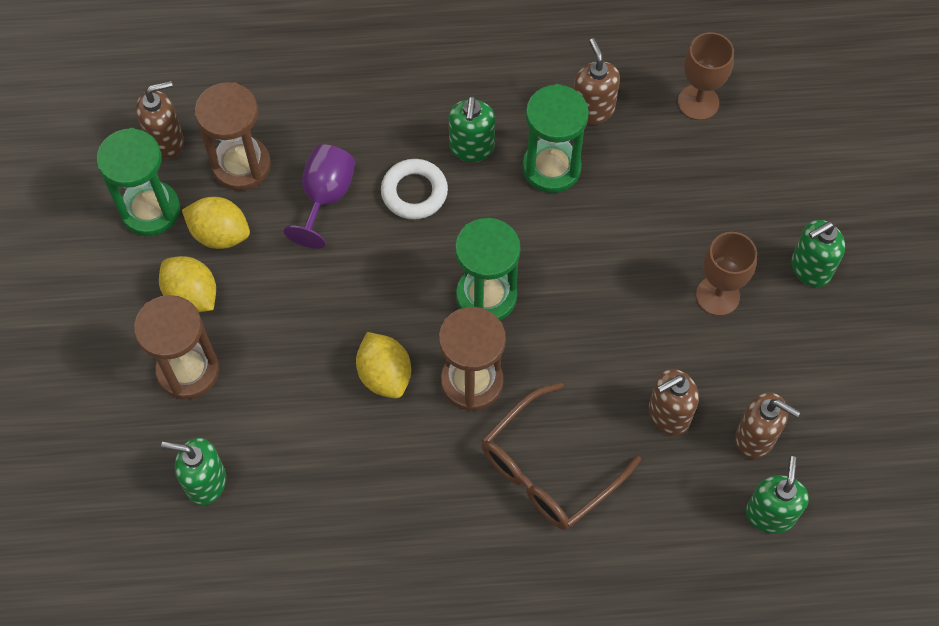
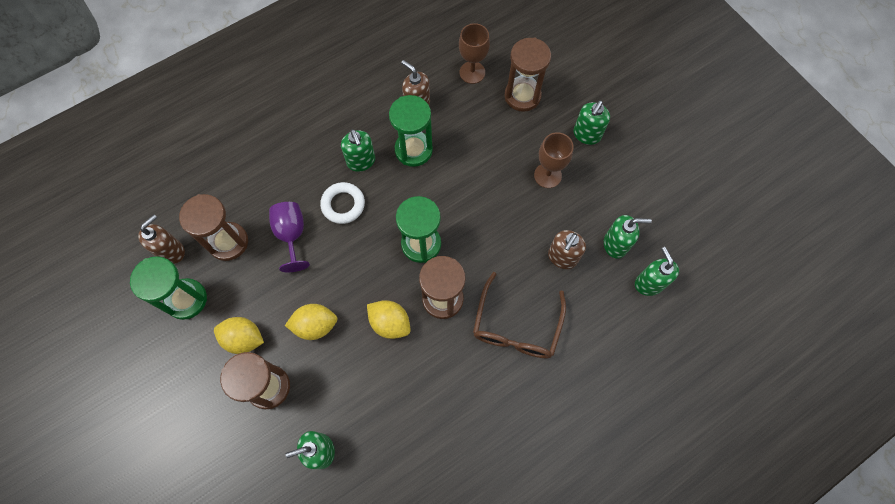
camera: 30 degrees left, 5 degrees up
(220, 234) = (239, 291): yellow lemon -> yellow lemon (315, 325)
(750, 169) = (522, 96): none -> brown hourglass
(755, 438) = (615, 244): brown soap dispenser -> green soap dispenser

